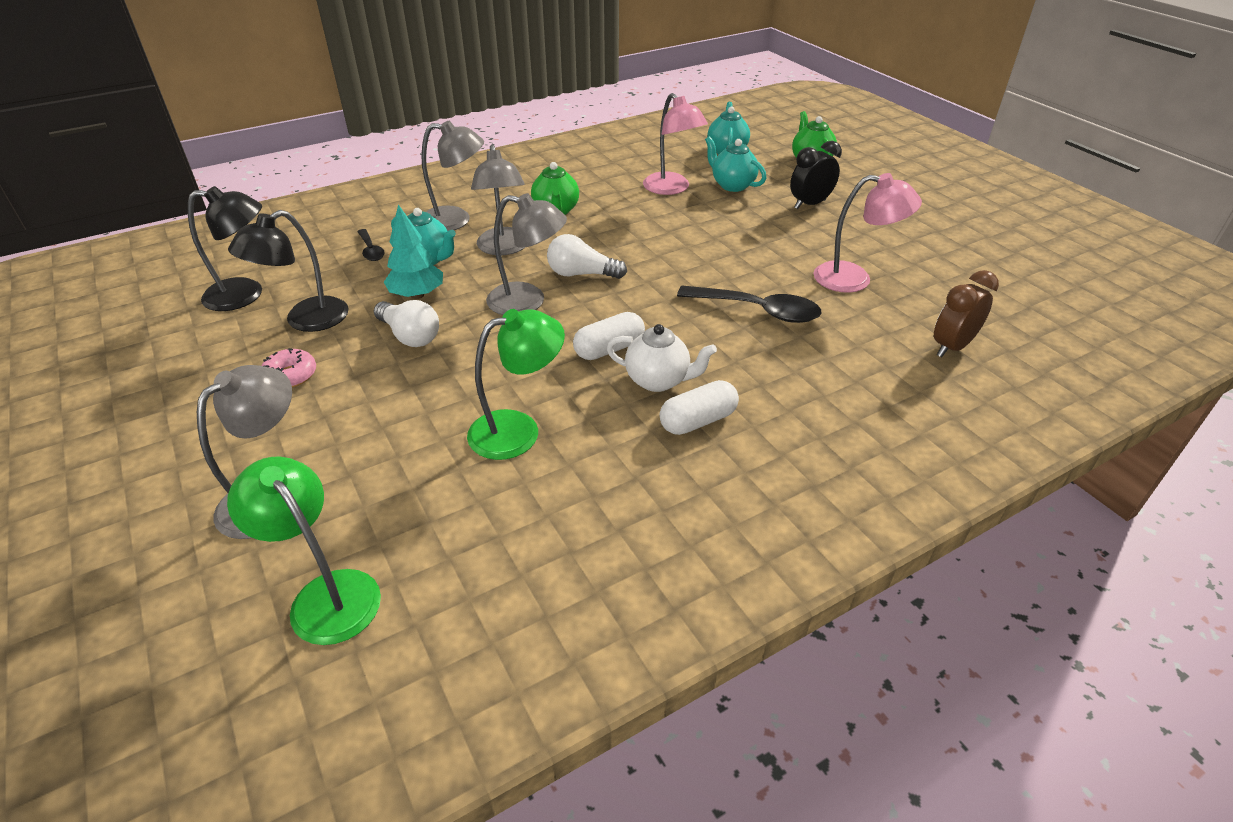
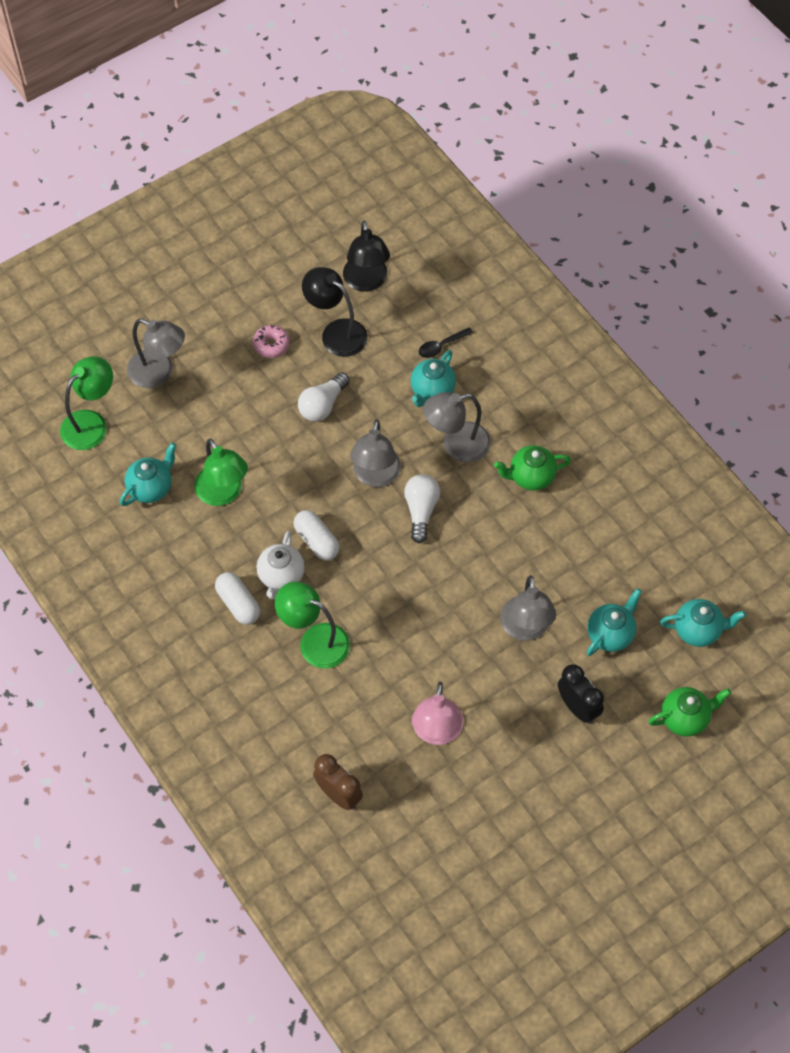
camera: 85 degrees right, 20 degrees up
(417, 295) = (377, 396): turquoise tree -> none
(456, 220) = (501, 398): grey lamp -> grey lamp (525, 628)
(486, 512) = (151, 488): none -> turquoise teapot
(671, 188) = (593, 576): pink lamp -> none
(751, 356) = (315, 641): none -> green lamp
(758, 310) = (378, 649): black spoon -> none

